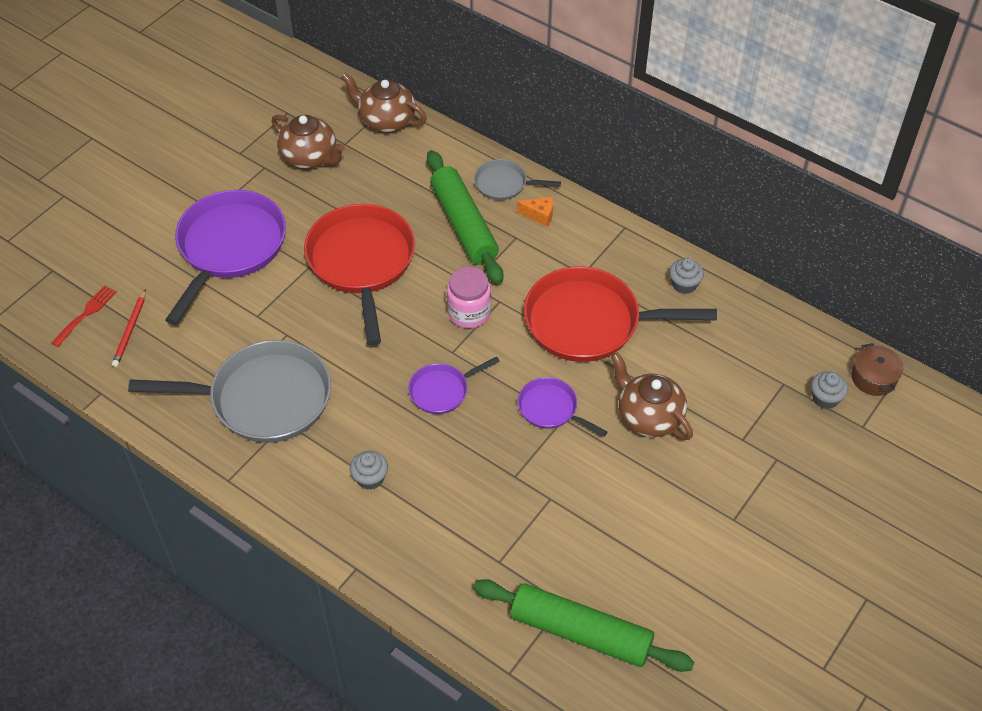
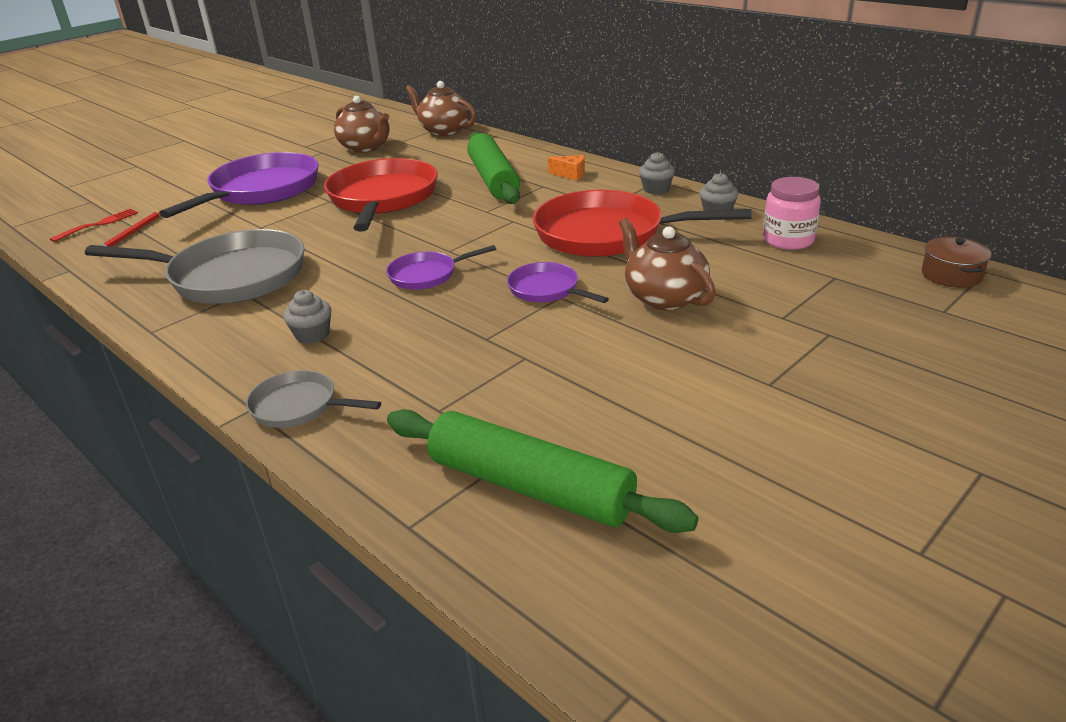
camera: 10 degrees right, 20 degrees down
(469, 313) = (478, 227): pink jar -> pink jar (788, 240)
(504, 184) = (541, 159): grey pan -> grey pan (299, 406)
(825, 398) = (890, 289): grey cupcake -> grey cupcake (656, 189)

